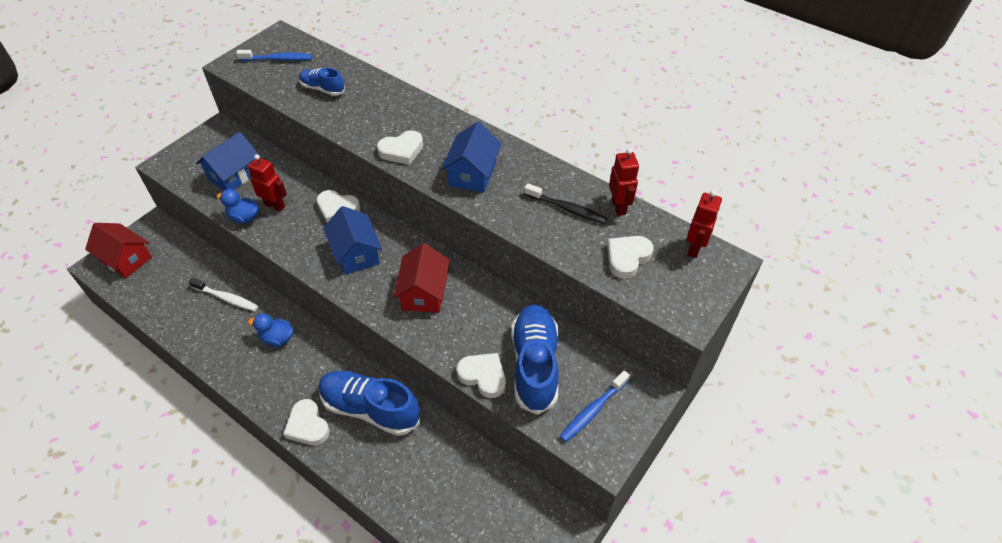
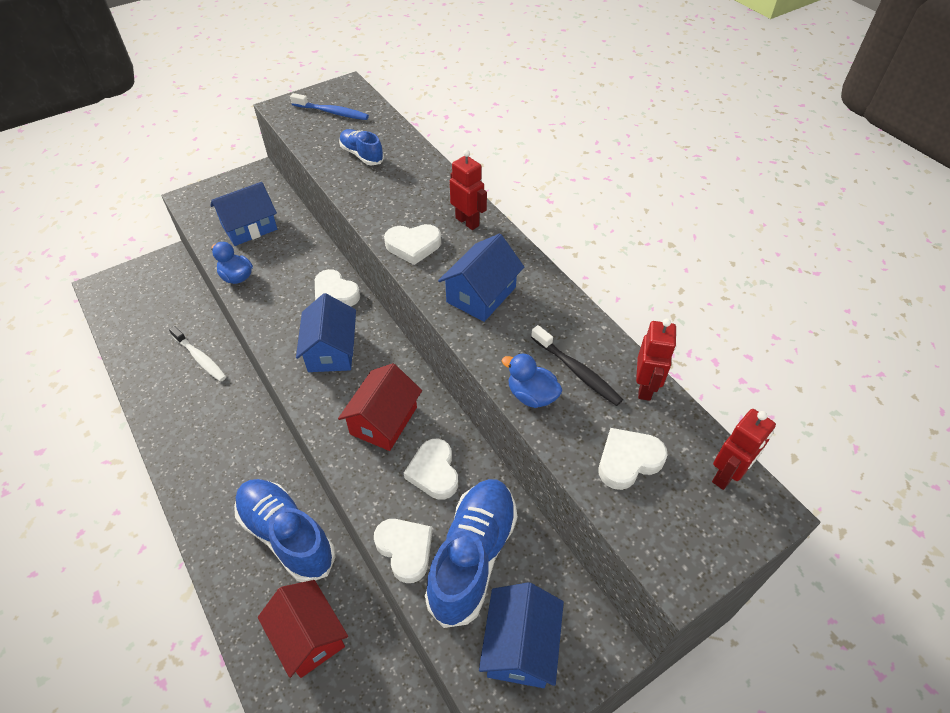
camera: 20 degrees right, 0 degrees up
(126, 259) = (127, 288): red house -> red house (308, 636)
(275, 205) = (273, 272): red robot -> red robot (467, 222)
(277, 338) = (229, 419): blue duck -> blue duck (531, 395)
(308, 426) = (213, 532): white heart -> white heart (434, 472)
(593, 410) = (520, 645): blue toothbrush -> blue house

